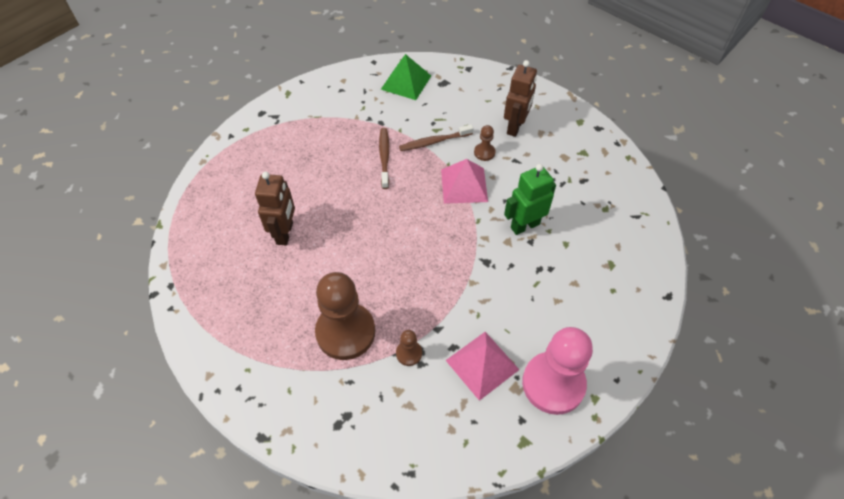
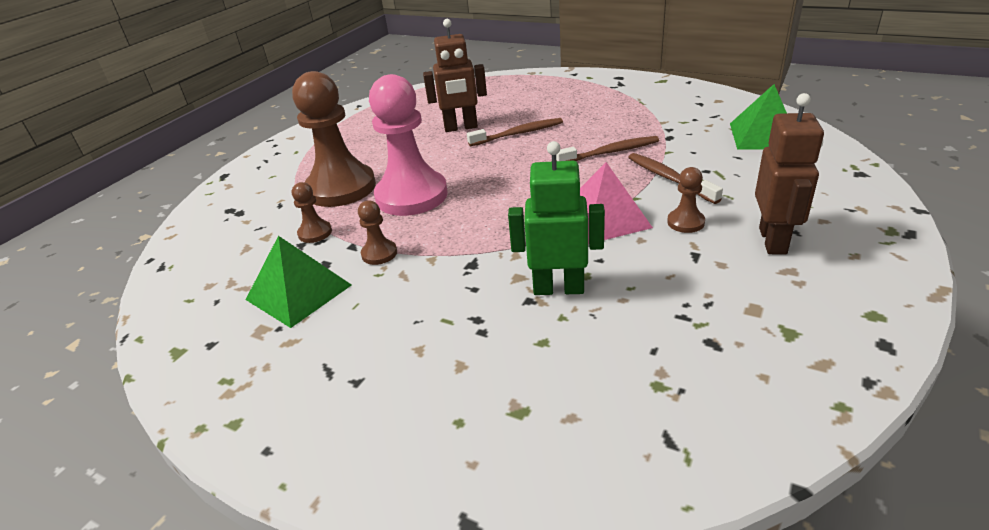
camera: 80 degrees right, 20 degrees down
(322, 199) = (518, 134): none -> brown toothbrush
(454, 312) = (379, 253): none -> brown pawn
(482, 365) = (298, 292): pink pyramid -> green pyramid
(515, 127) = (773, 241): brown robot -> brown robot turned 90 degrees counterclockwise
(524, 225) = (558, 288): green robot -> green robot turned 45 degrees counterclockwise
(553, 384) = (264, 368): pink pawn -> pink pawn (411, 196)

